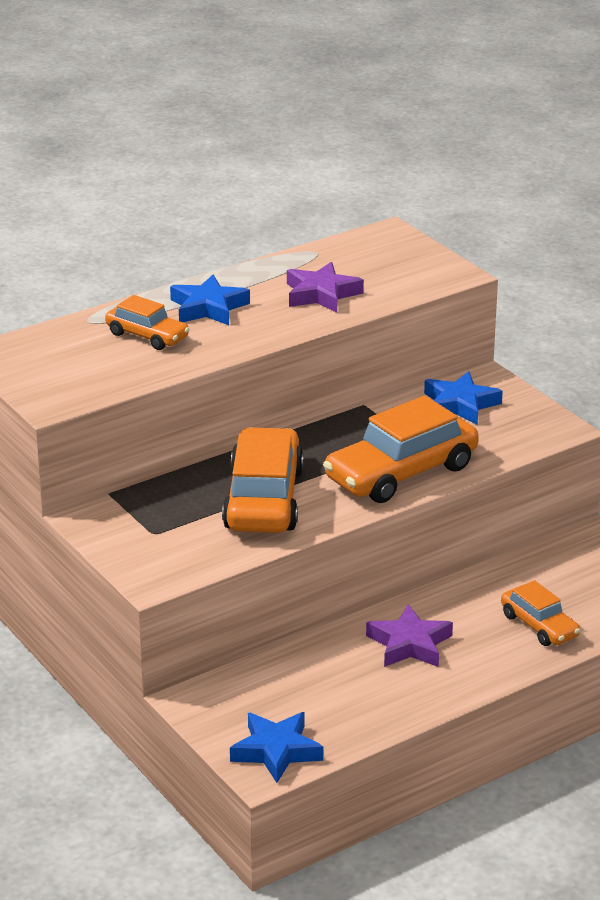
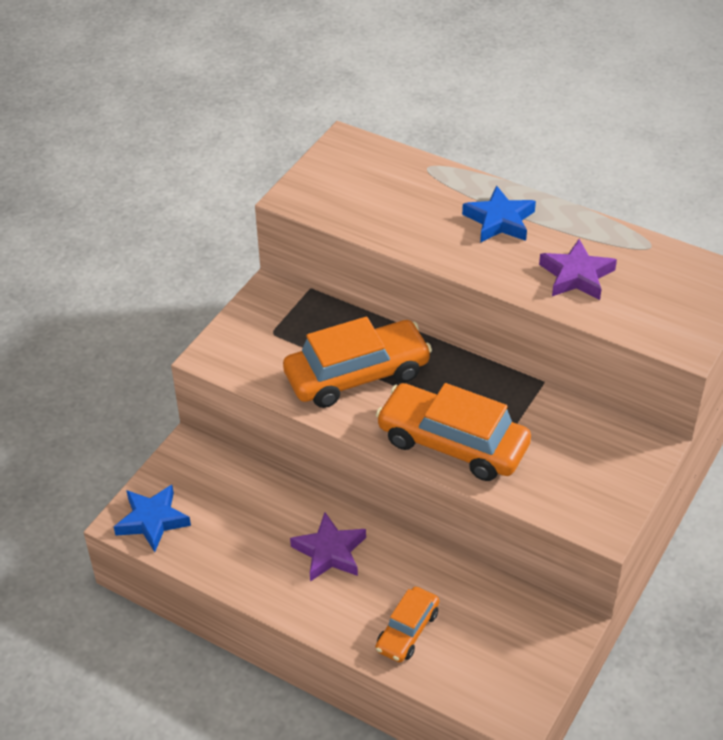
camera: 65 degrees right, 15 degrees up
(147, 336) = (428, 206): orange car -> none
(460, 405) = (591, 443): blue star -> none

